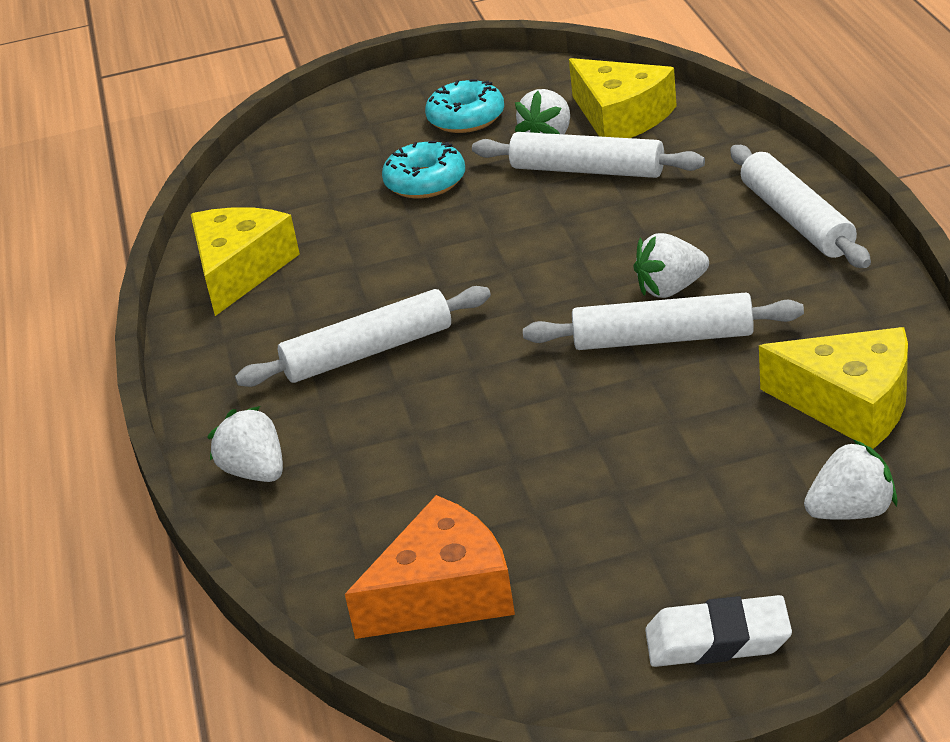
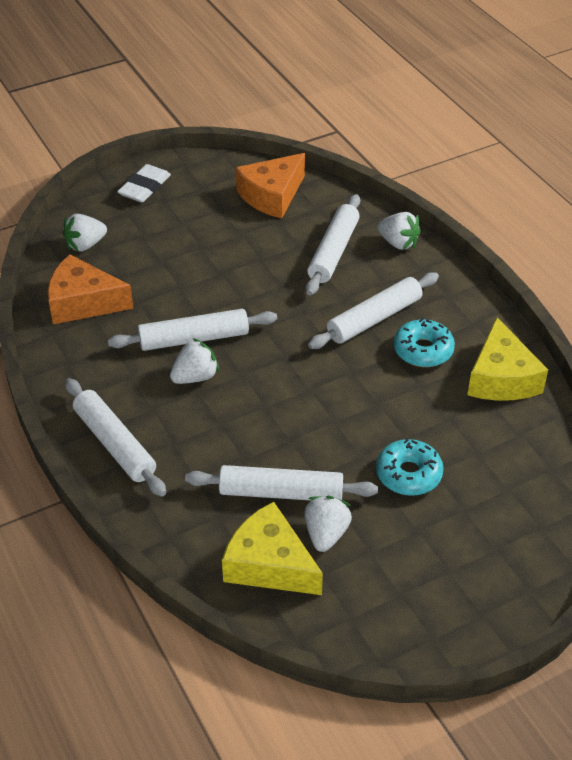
camera: 160 degrees right, 10 degrees up
(378, 464) = (333, 252): none -> white rolling pin
(466, 118) = (409, 559): turquoise donut -> turquoise donut (423, 350)
(718, 640) = (144, 187): white eraser -> white eraser turned 45 degrees counterclockwise
(851, 404) = (83, 302): yellow cheese -> orange cheese

